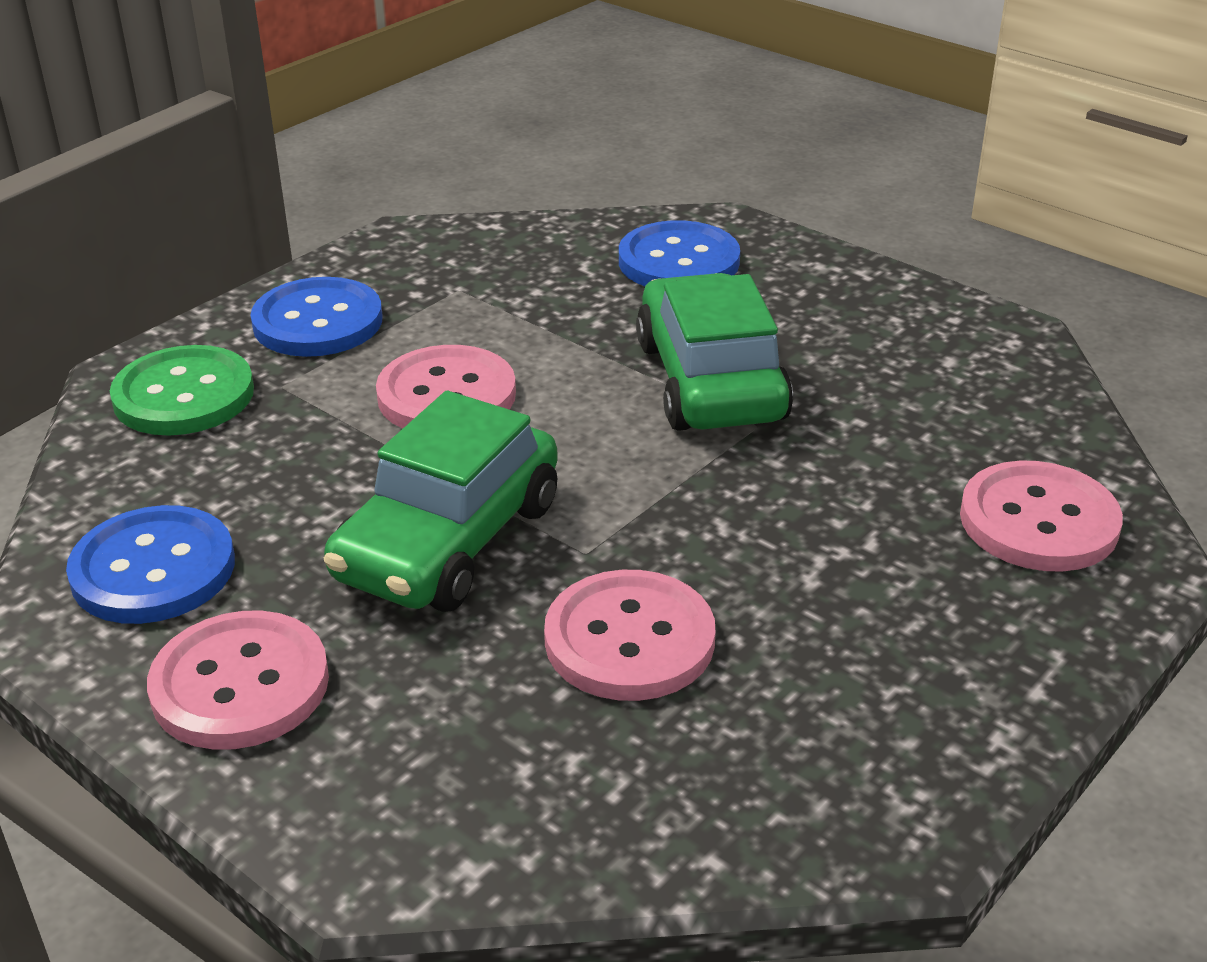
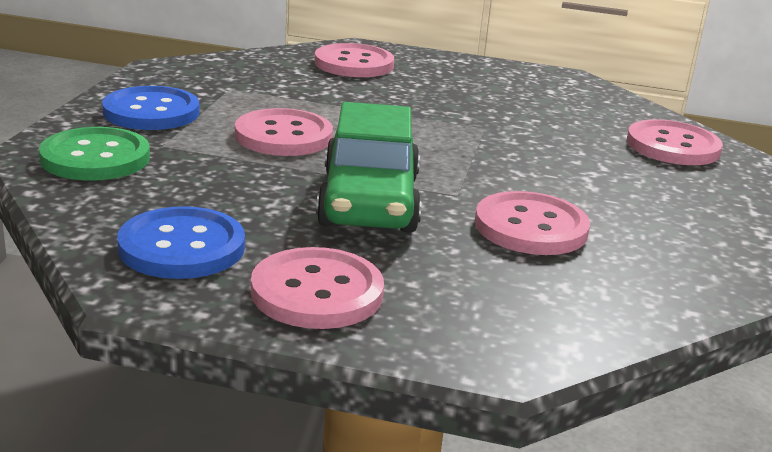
camera: 30 degrees left, 10 degrees down
(678, 261) = (354, 64): blue button -> pink button
(710, 381) = (436, 112): green car -> none

